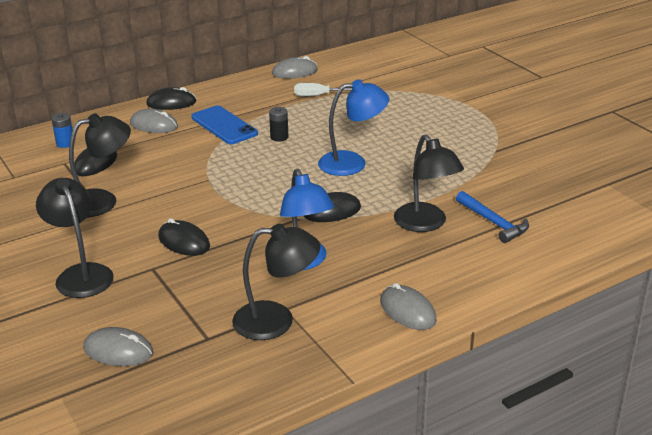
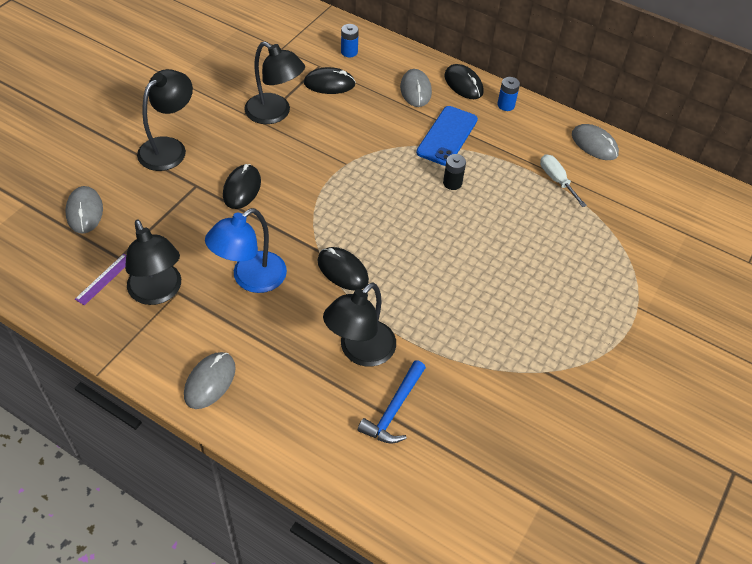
camera: 60 degrees right, 20 degrees up
(216, 92) = (506, 105): none -> blue battery
(229, 354) = (104, 279): none -> purple ruler
(352, 163) = (439, 255): blue lamp -> none

